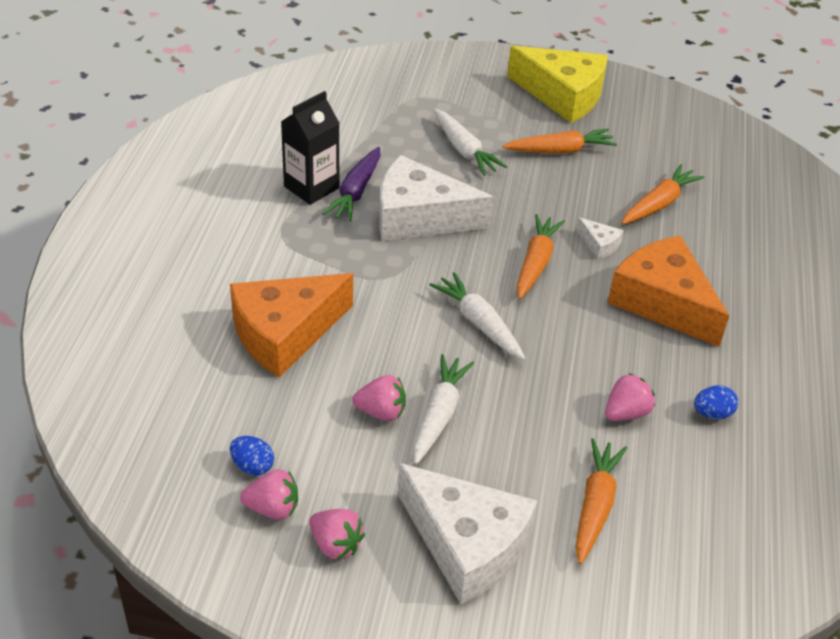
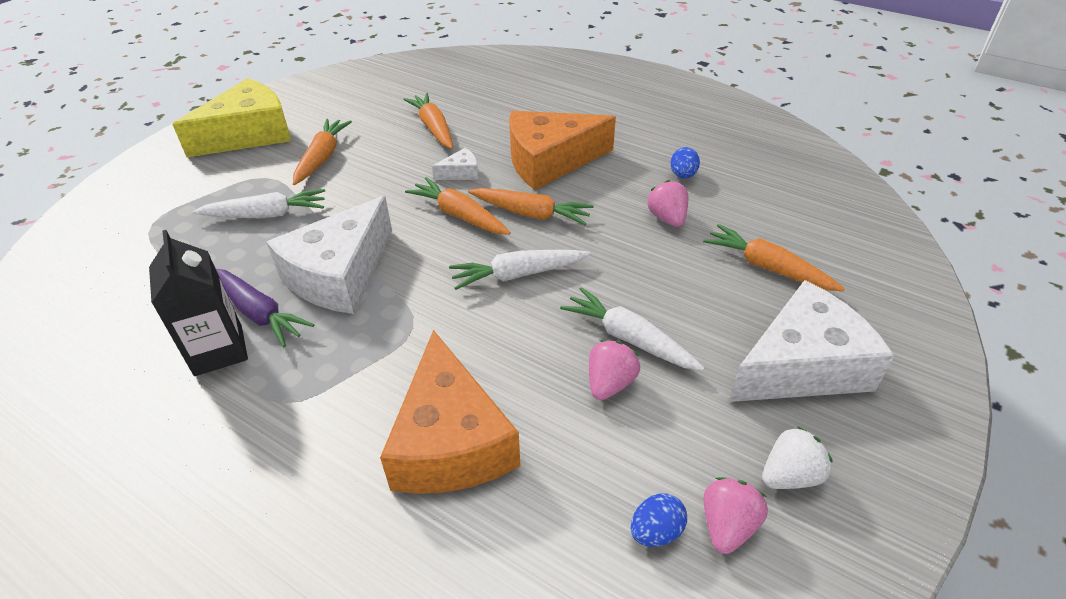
camera: 65 degrees left, 0 degrees up
(336, 544) = (790, 475): pink strawberry -> white strawberry
(569, 309) = (531, 213): none -> orange carrot

